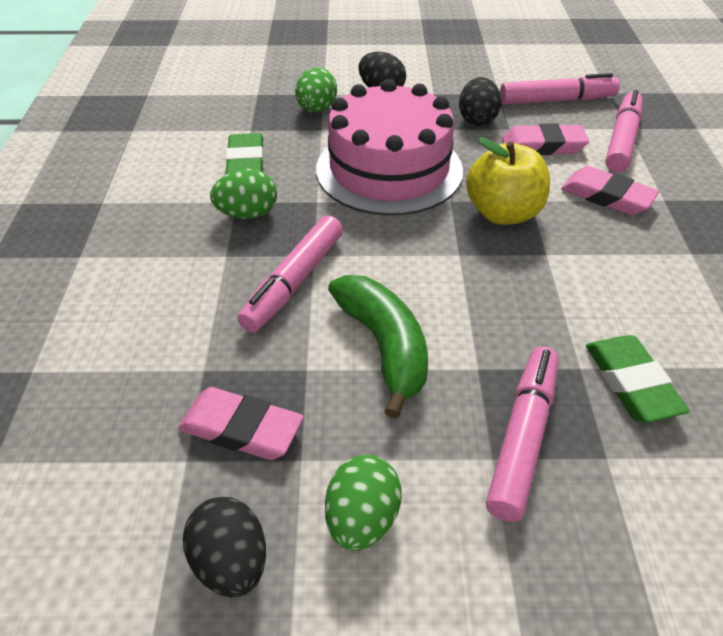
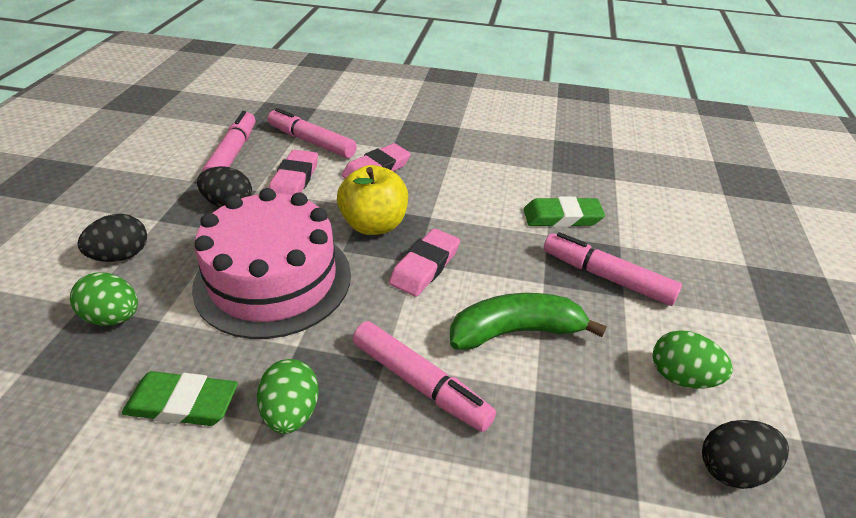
camera: 80 degrees left, 5 degrees down
(241, 428) = (602, 449): pink eraser -> pink eraser (425, 266)

